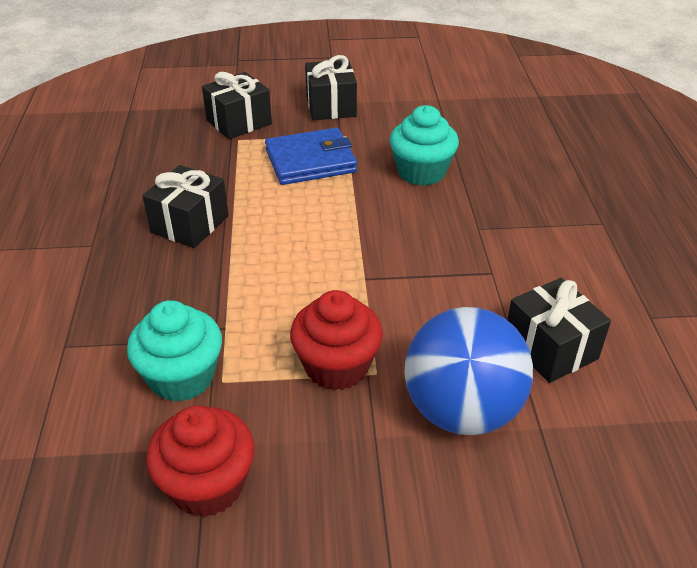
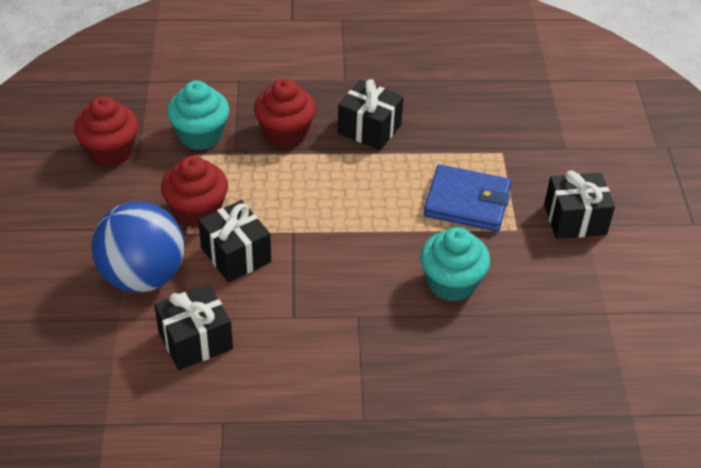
camera: 90 degrees right, 5 degrees up
(188, 292) = (285, 133): none -> red cupcake
(239, 122) = (534, 152): black gift -> black gift (236, 255)
(310, 161) = (467, 202): blue wallet -> blue wallet turned 60 degrees counterclockwise

